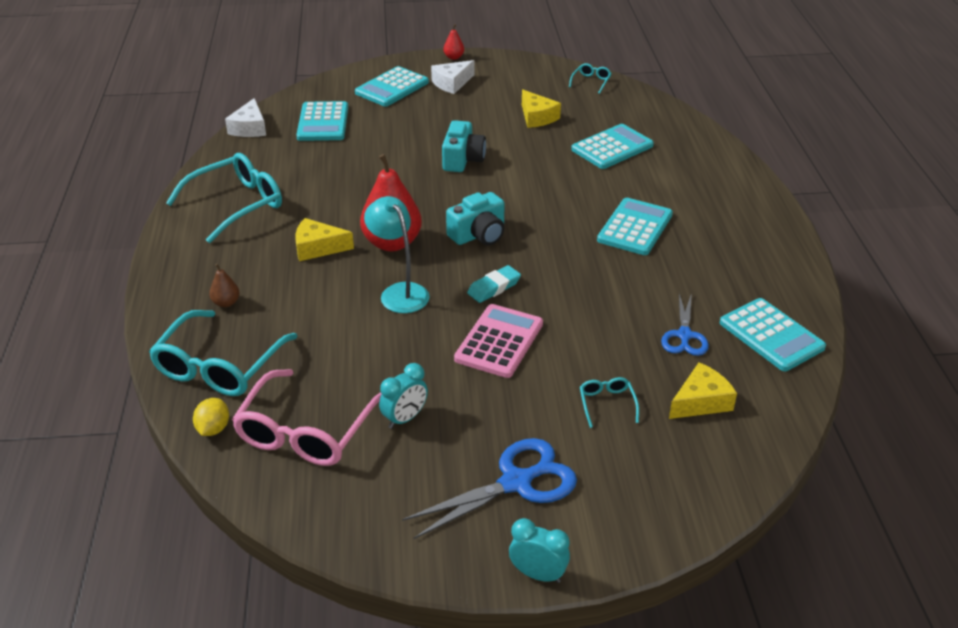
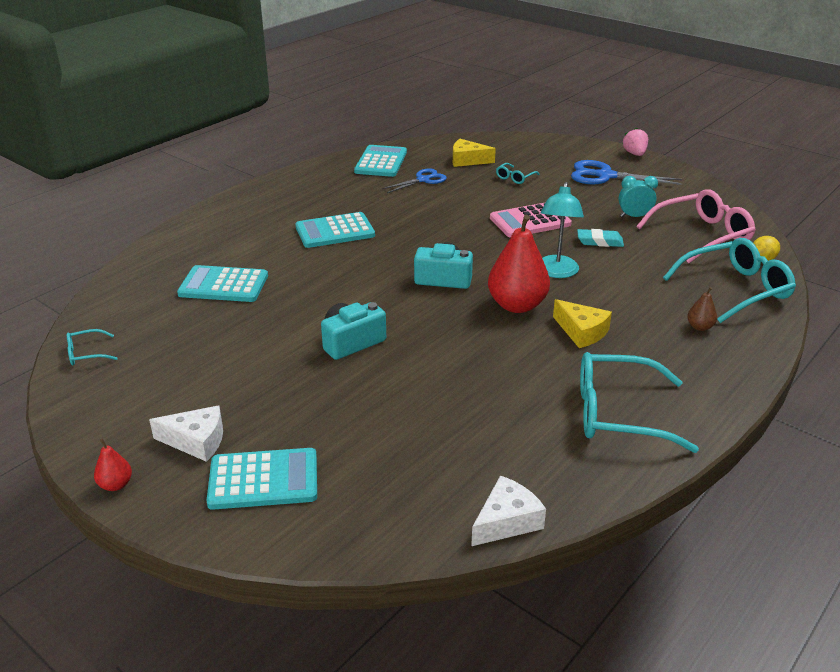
camera: 135 degrees left, 5 degrees down
(323, 122) = (413, 473): turquoise calculator -> none
(494, 287) = (488, 245): turquoise eraser -> turquoise eraser (599, 242)
(537, 117) = (212, 346): yellow cheese -> none
(538, 574) = (634, 154): turquoise clock -> pink strawberry

